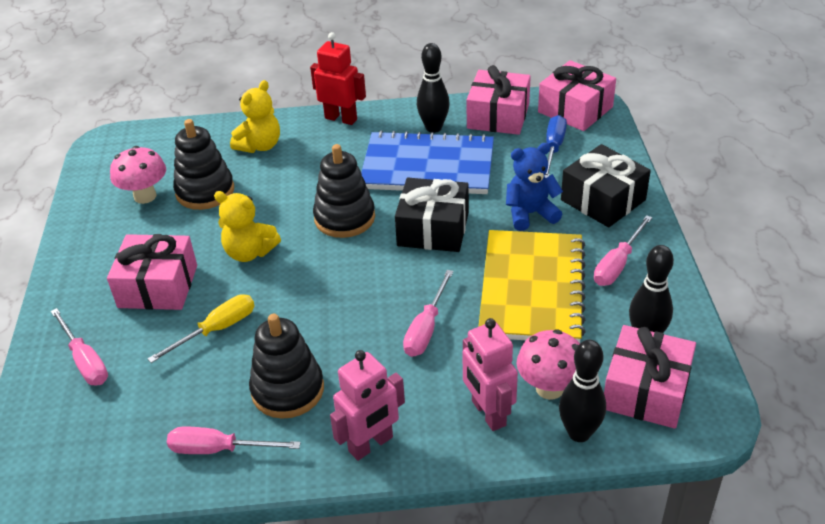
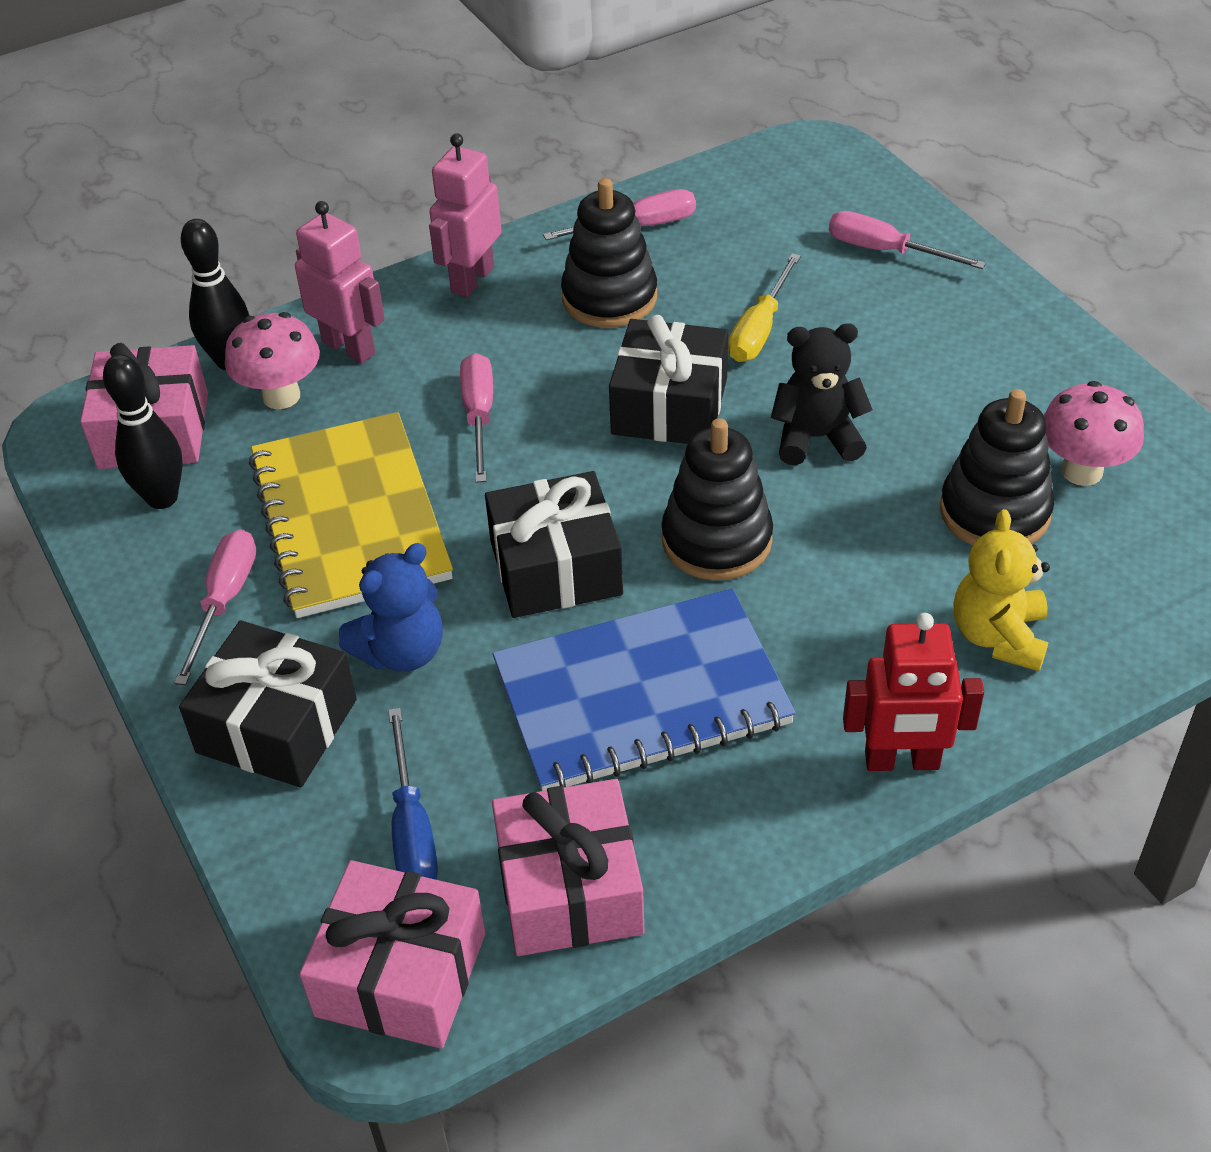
camera: 155 degrees right, 5 degrees up
(158, 286) = (897, 353): pink gift -> none
(249, 252) = (816, 438): yellow teddy bear -> black teddy bear
(311, 297) = (669, 406): none -> black gift
(433, 128) = (690, 802): black bowling pin -> none

